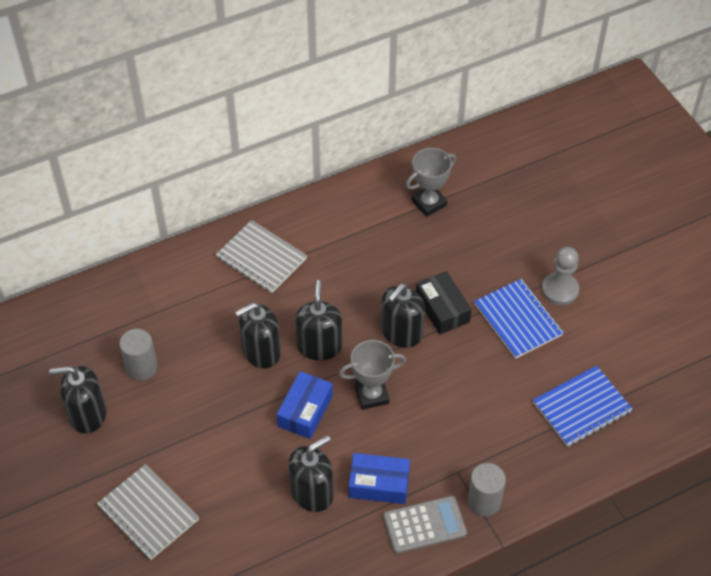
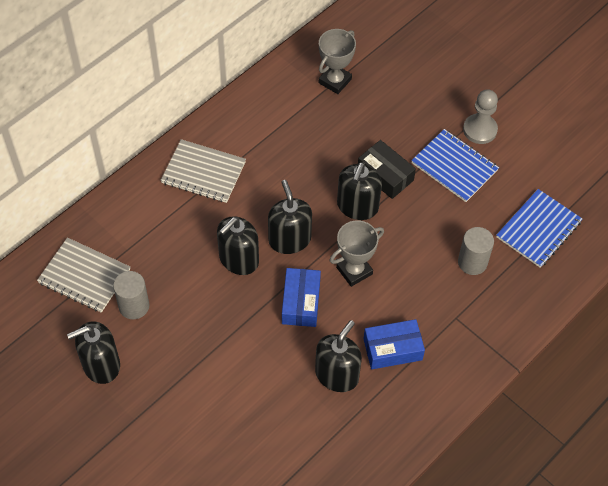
camera: 20 degrees left, 5 degrees up
(148, 513) = (196, 439): grey notebook -> grey notebook (84, 276)
(424, 525) = (446, 373): grey calculator -> none
(484, 501) = (489, 337): grey cylinder -> grey cylinder (472, 262)

